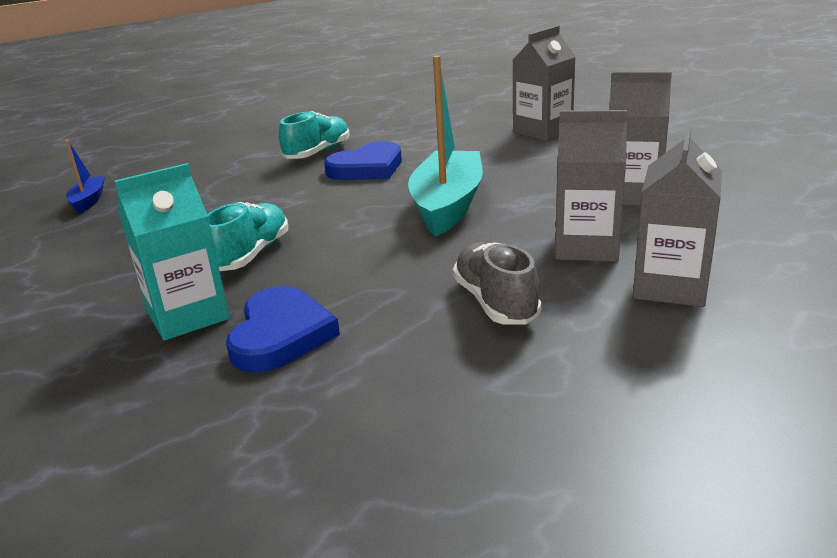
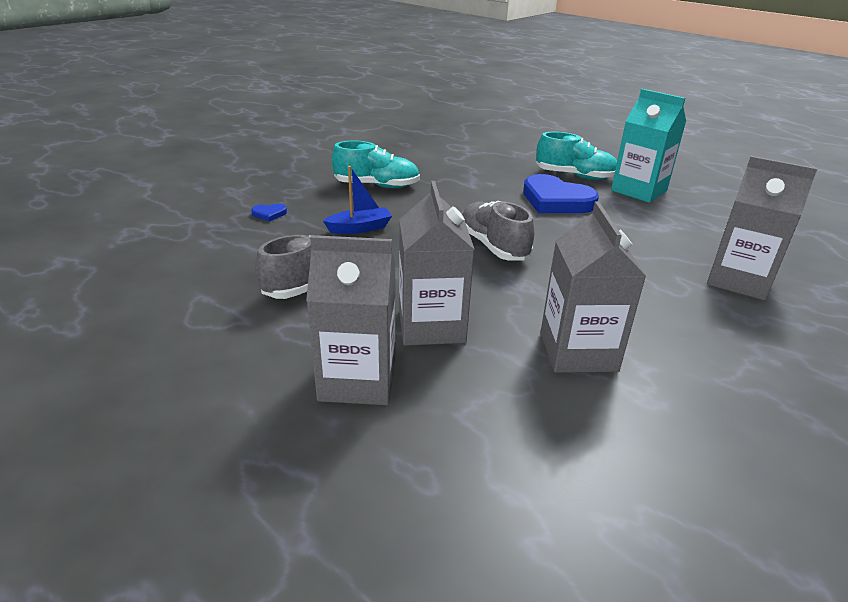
camera: 70 degrees right, 5 degrees up
(89, 201) = (440, 125): blue boat -> blue boat (359, 228)
(188, 315) = (292, 183): turquoise carton -> turquoise carton (639, 190)
(280, 335) = (269, 214): blue heart -> blue heart, size x0.42
(447, 205) = (493, 246): turquoise boat -> grey shoe

